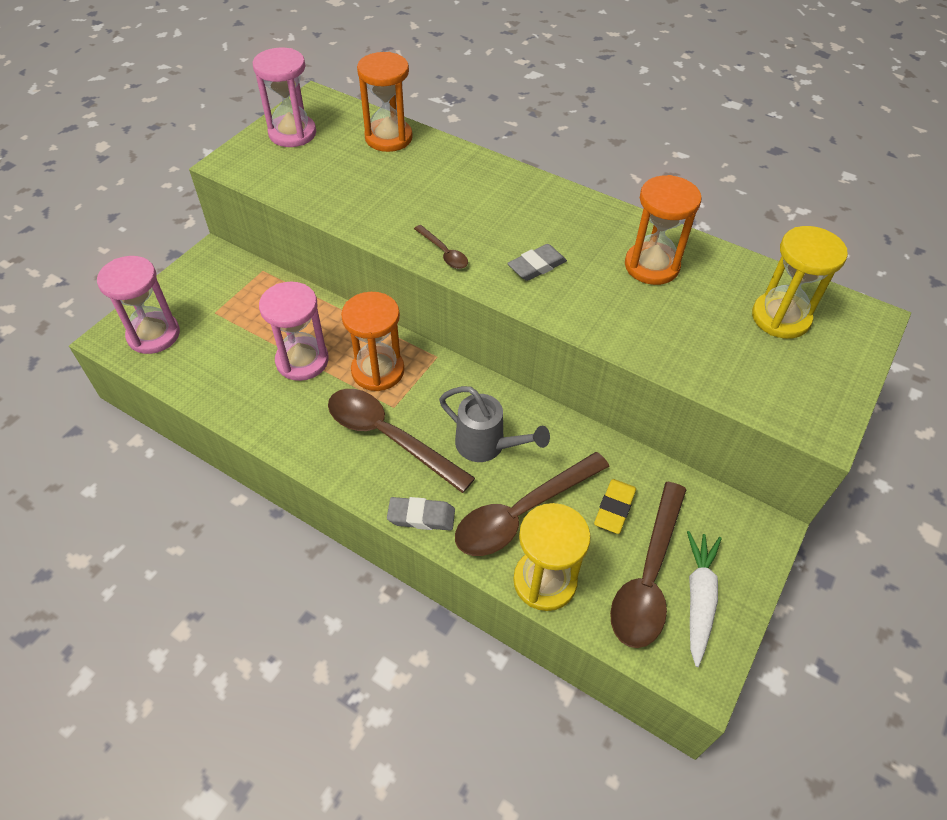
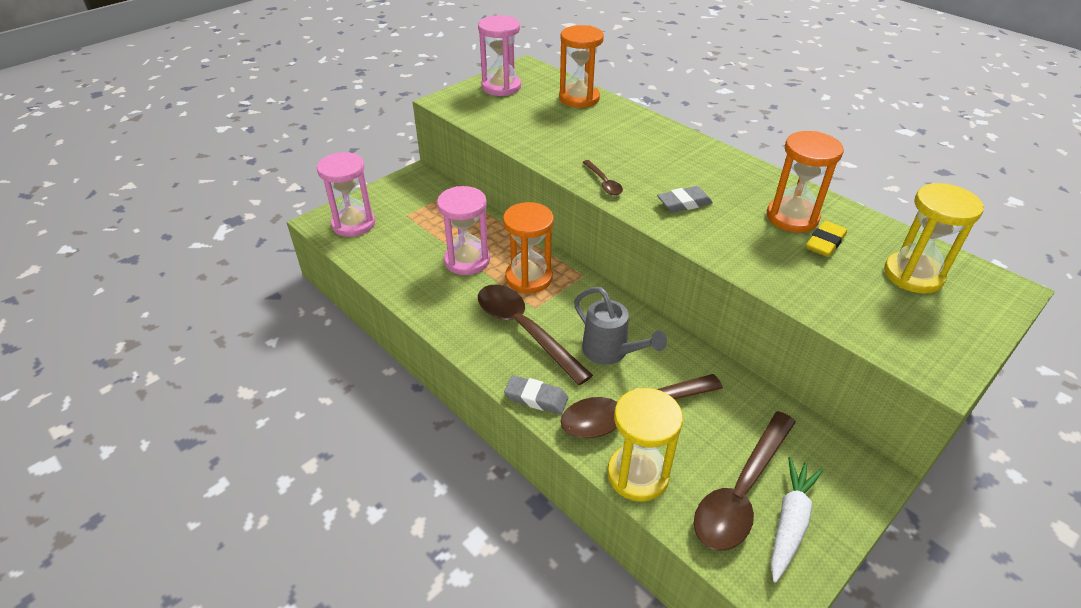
camera: 15 degrees right, 10 degrees down
(614, 508) = (720, 426): yellow eraser -> yellow eraser (825, 243)

